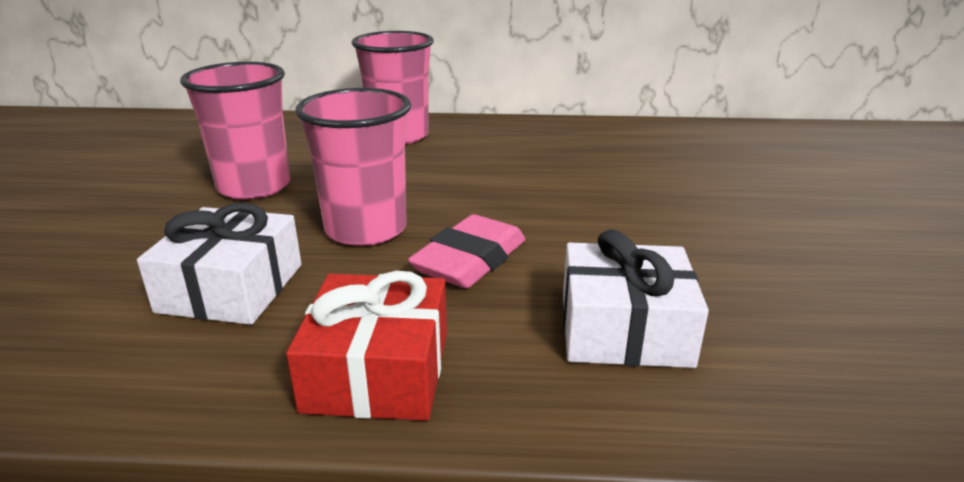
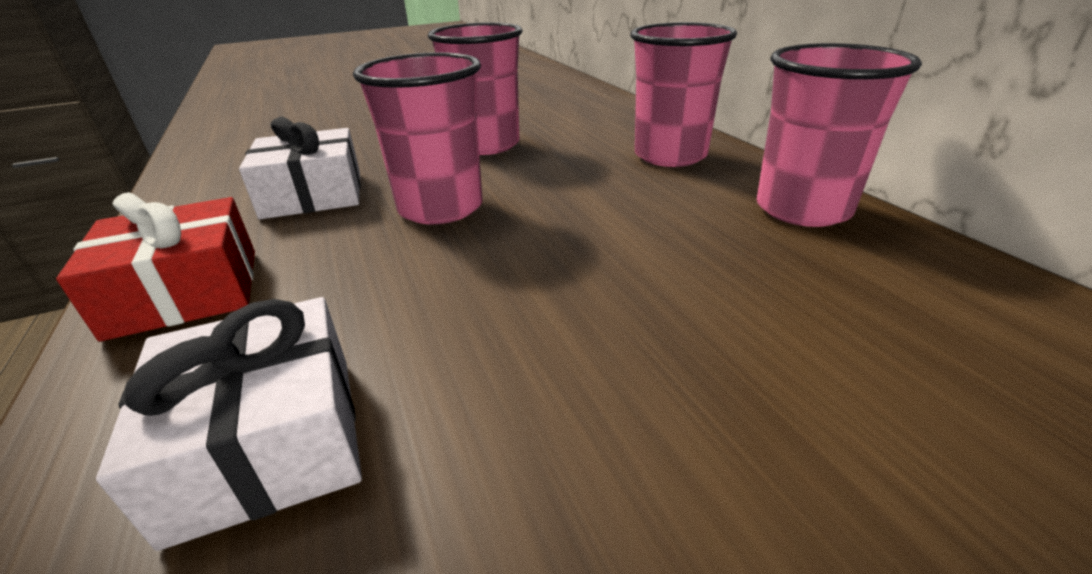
camera: 65 degrees right, 5 degrees up
(470, 260) = (405, 277): pink eraser -> none
(522, 131) = (802, 209): none -> pink cup

